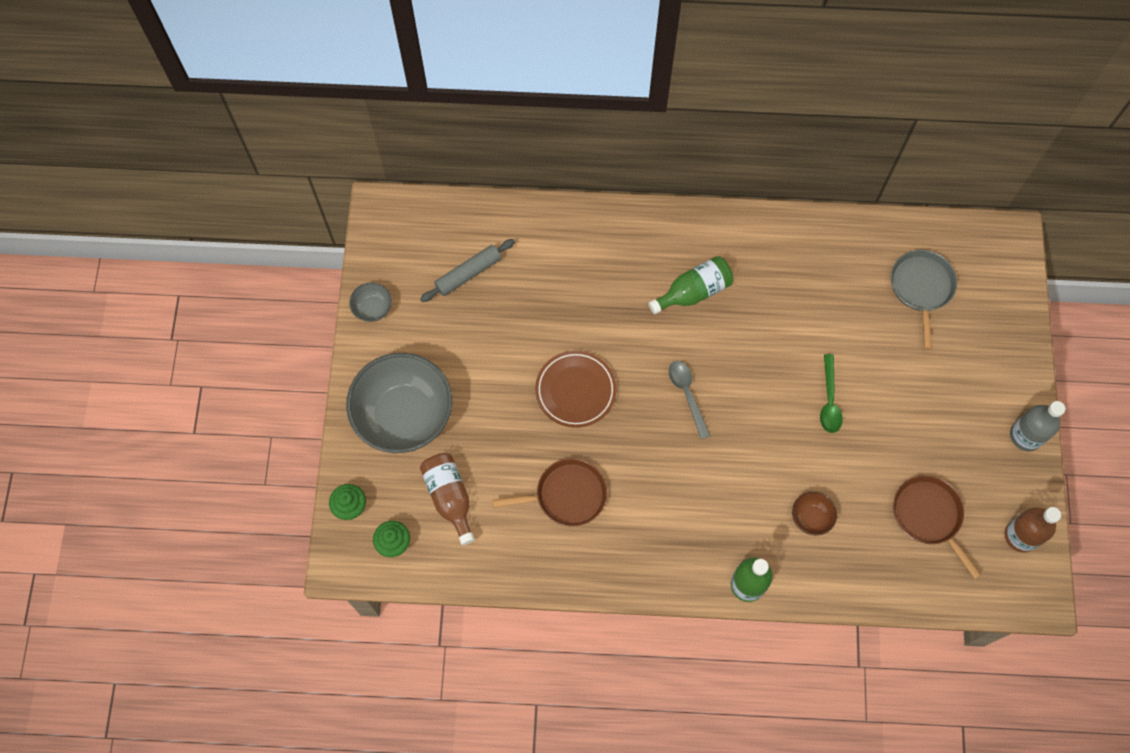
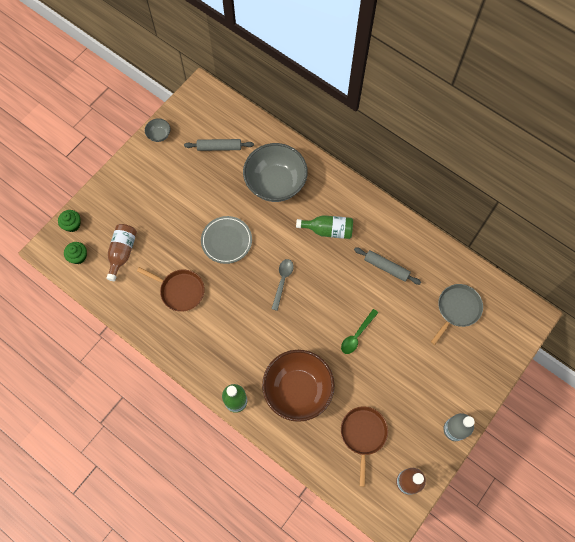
camera: 35 degrees right, 0 degrees up
(404, 415) = (132, 197): grey bowl -> grey bowl (275, 183)
(575, 390) = (226, 241): brown plate -> grey plate
(800, 292) = (386, 267): none -> grey rolling pin
(811, 517) = (297, 390): brown bowl -> brown bowl, size x2.38

